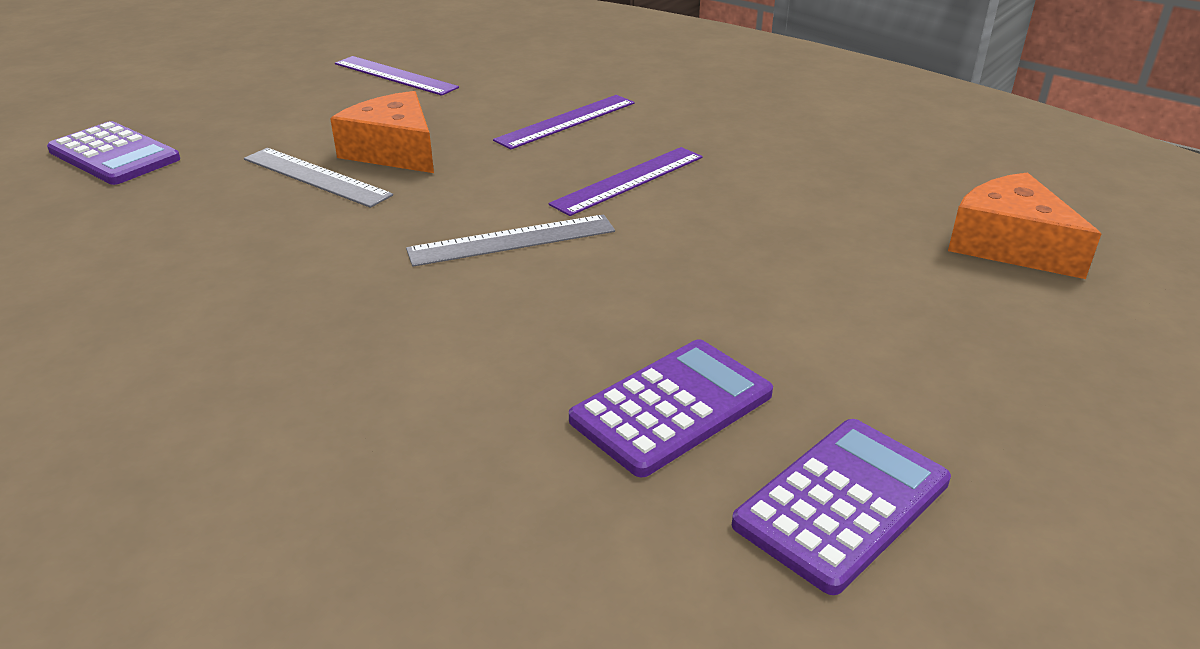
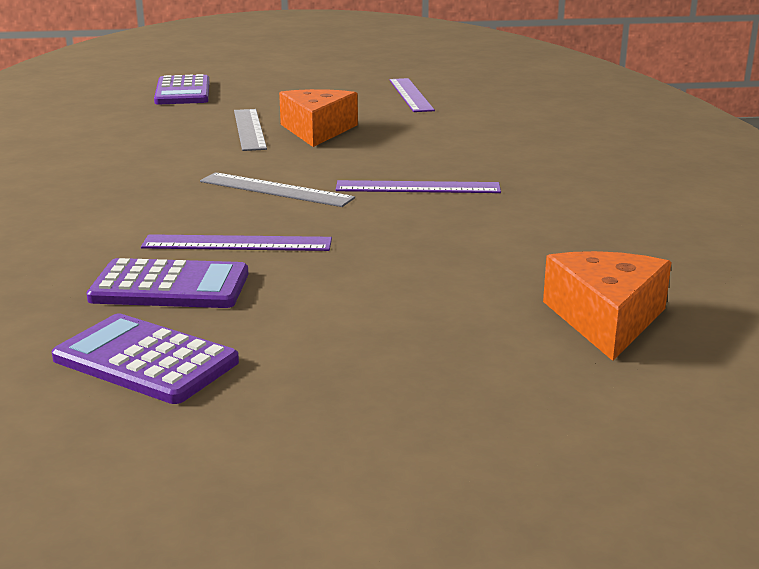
camera: 45 degrees right, 10 degrees down
(566, 121) = (458, 147): purple ruler -> purple ruler (237, 243)
(842, 503) = (145, 360): purple calculator -> purple calculator turned 150 degrees counterclockwise

